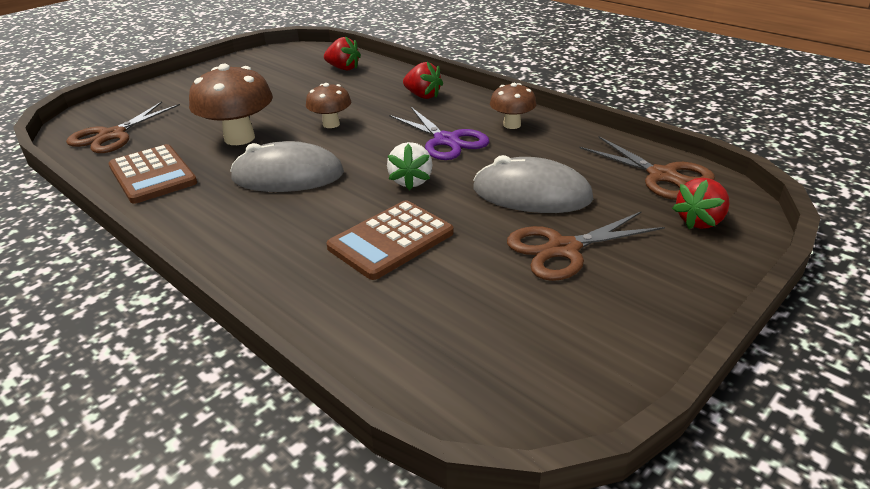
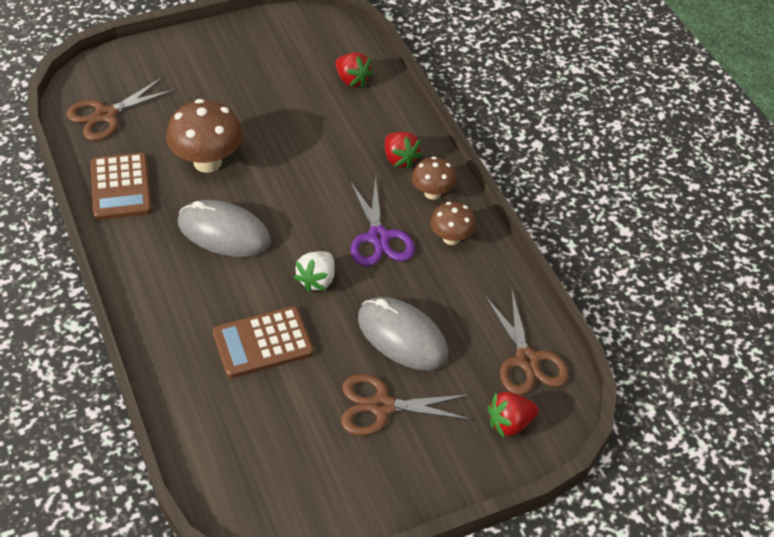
camera: 20 degrees right, 15 degrees up
(331, 124) = (293, 172): brown mushroom -> brown mushroom (432, 193)

